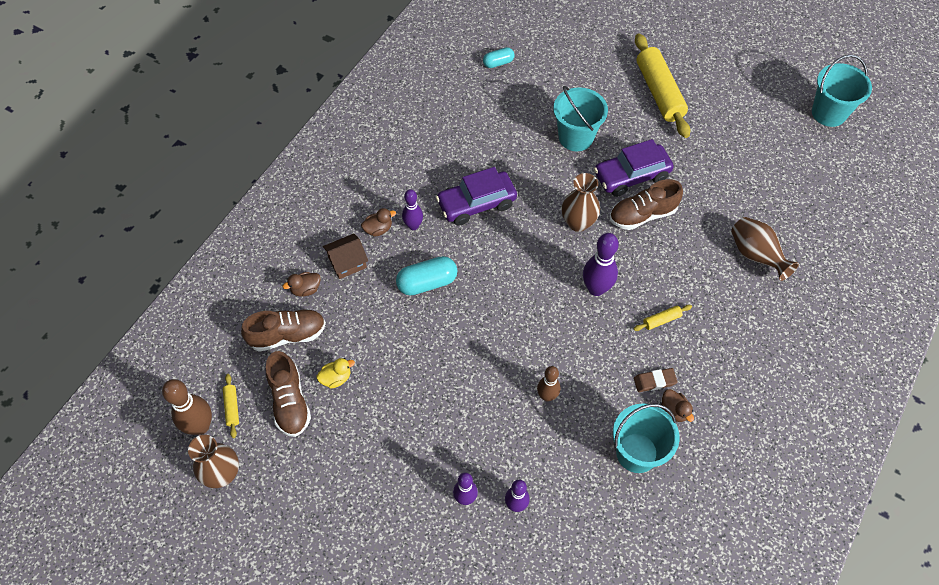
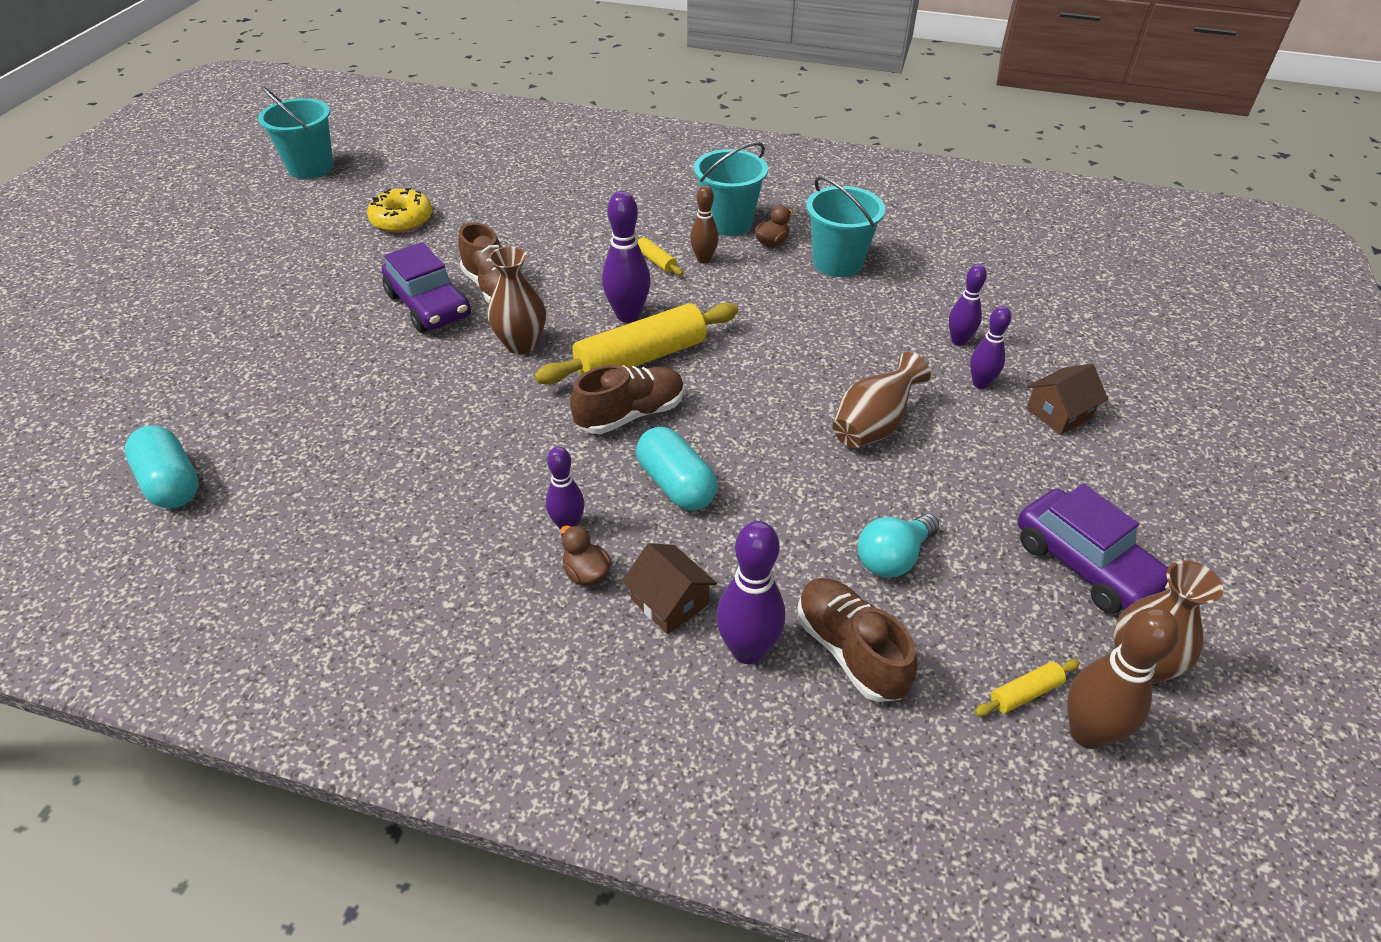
camera: 105 degrees left, 15 degrees down
(290, 402) = (966, 609): brown shoe -> brown shoe (630, 414)
(306, 289) = (747, 650): brown duck -> purple bowling pin
(336, 378) = (893, 558): yellow duck -> turquoise light bulb
(420, 539) = (1059, 413): none -> brown house
(476, 204) = (506, 455): purple car -> purple car (1085, 564)
(498, 63) = (171, 483): turquoise capsule -> turquoise capsule, size x1.65
(547, 396) = (804, 336): brown bowling pin -> brown bowling pin (704, 259)
(575, 137) = (356, 366): turquoise bucket -> turquoise bucket (728, 223)
(654, 381) = (741, 259): brown eraser -> none
(659, 92) = (263, 296): yellow rolling pin -> yellow rolling pin (640, 358)
(744, 166) = (402, 220): none -> yellow donut
(756, 256) = (541, 204): brown vase -> brown vase (873, 426)

